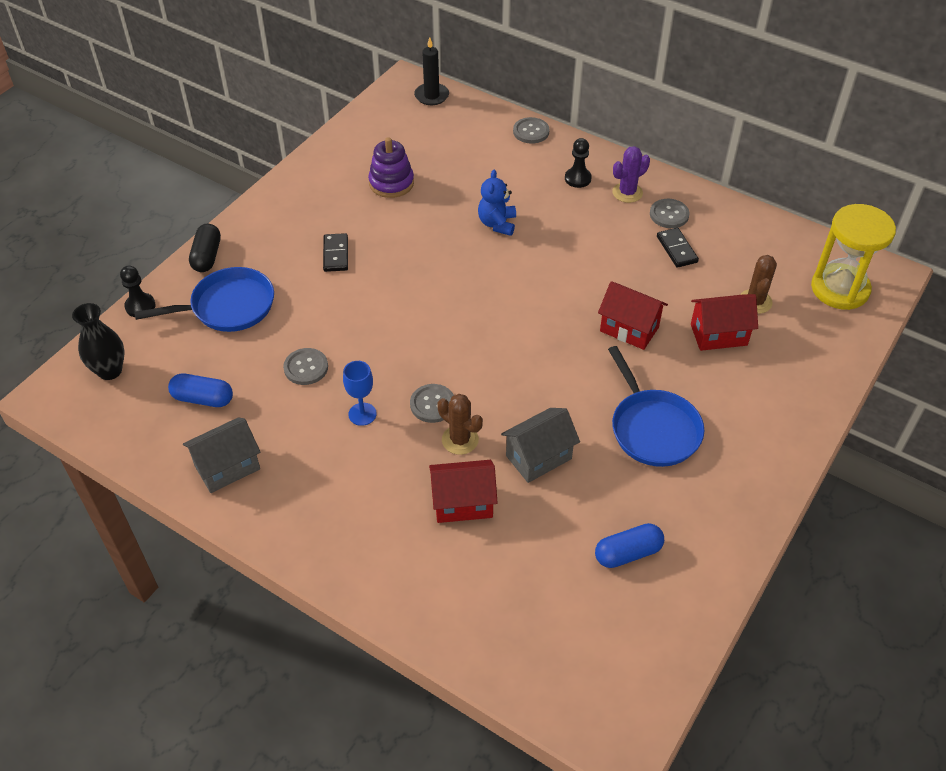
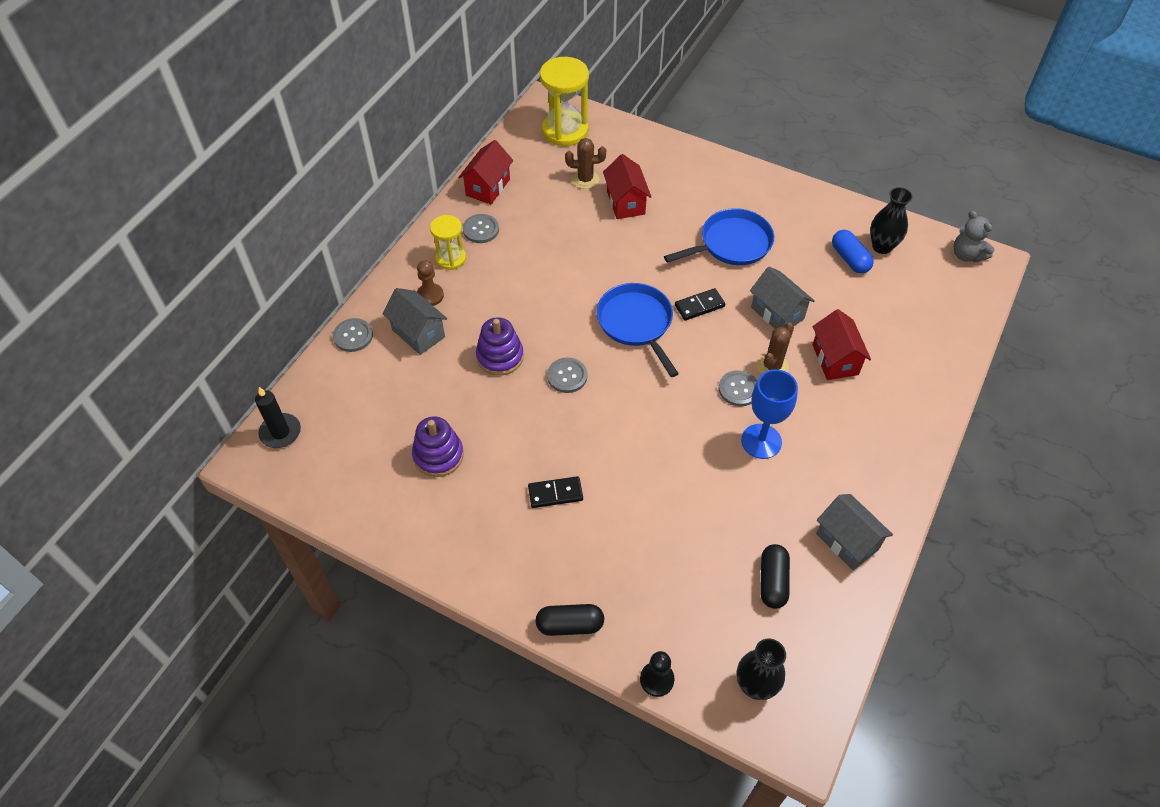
camera: 95 degrees left, 5 degrees up
(203, 399) = (772, 581): blue capsule -> black capsule
(228, 306) = (644, 585): blue pan -> blue pan (636, 323)
(306, 367) = (715, 496): grey button -> grey button (567, 376)
(362, 414) = (761, 441): blue goblet -> blue goblet, size x1.56
(497, 224) = (500, 356): blue teddy bear -> purple stacking toy
(531, 171) = (418, 333): none -> grey house
(577, 178) = (430, 295): black pawn -> brown pawn
(627, 193) = (451, 258): purple cactus -> yellow hourglass
(629, 329) = (628, 257): red house -> red house (488, 187)
(636, 708) = (966, 255): none -> grey teddy bear
(651, 597) = (882, 246): none -> black vase
(677, 249) = (526, 225): black domino -> black domino (699, 306)

